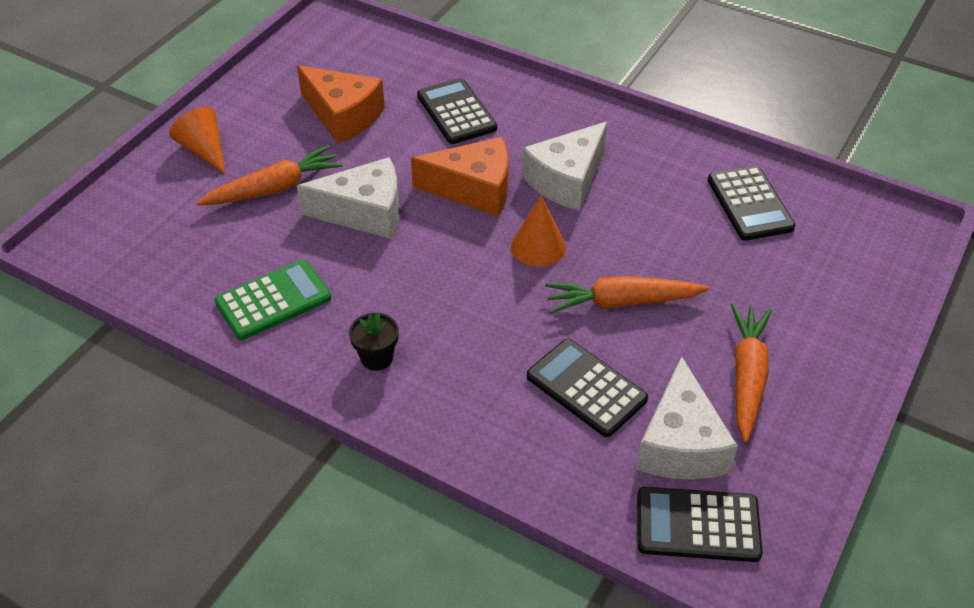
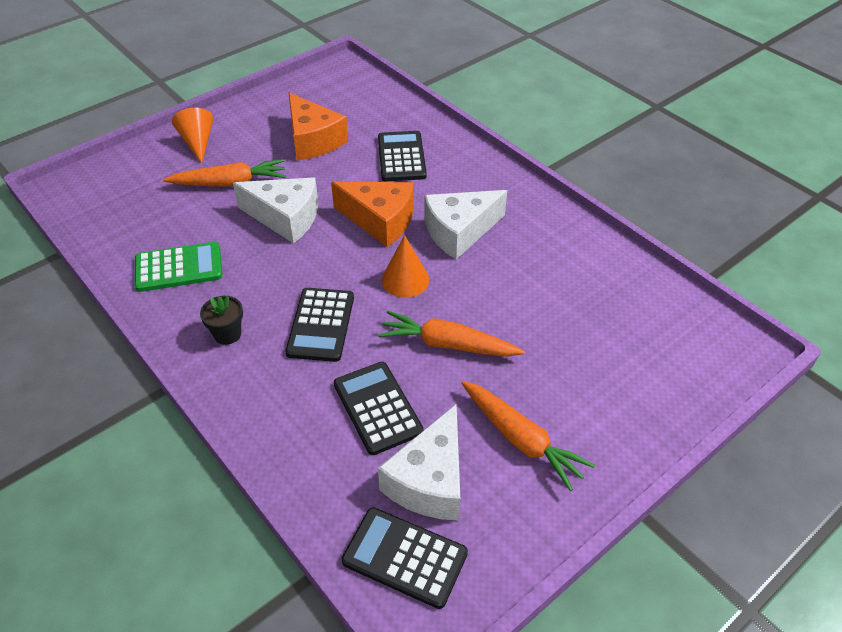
camera: 20 degrees right, 0 degrees up
(747, 376) = (521, 440): orange carrot -> orange carrot turned 105 degrees clockwise
(750, 204) = (606, 291): black calculator -> black calculator (321, 325)

